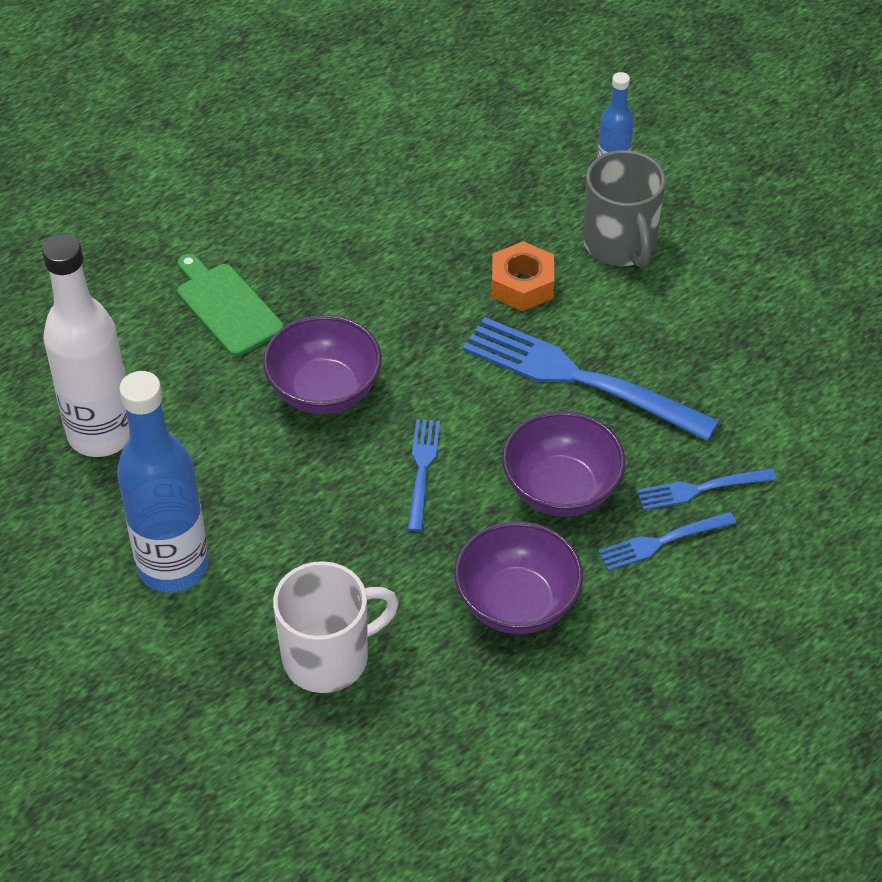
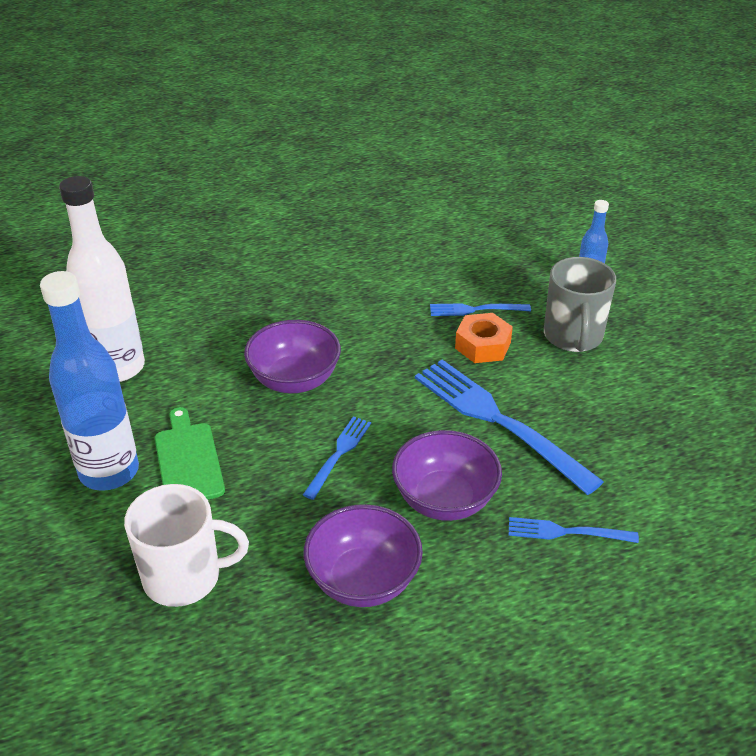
camera: 20 degrees right, 10 degrees down
(226, 307) = (256, 309): green cutting board -> green cutting board (188, 460)
(661, 542) = (513, 566): blue fork -> blue fork (475, 310)

